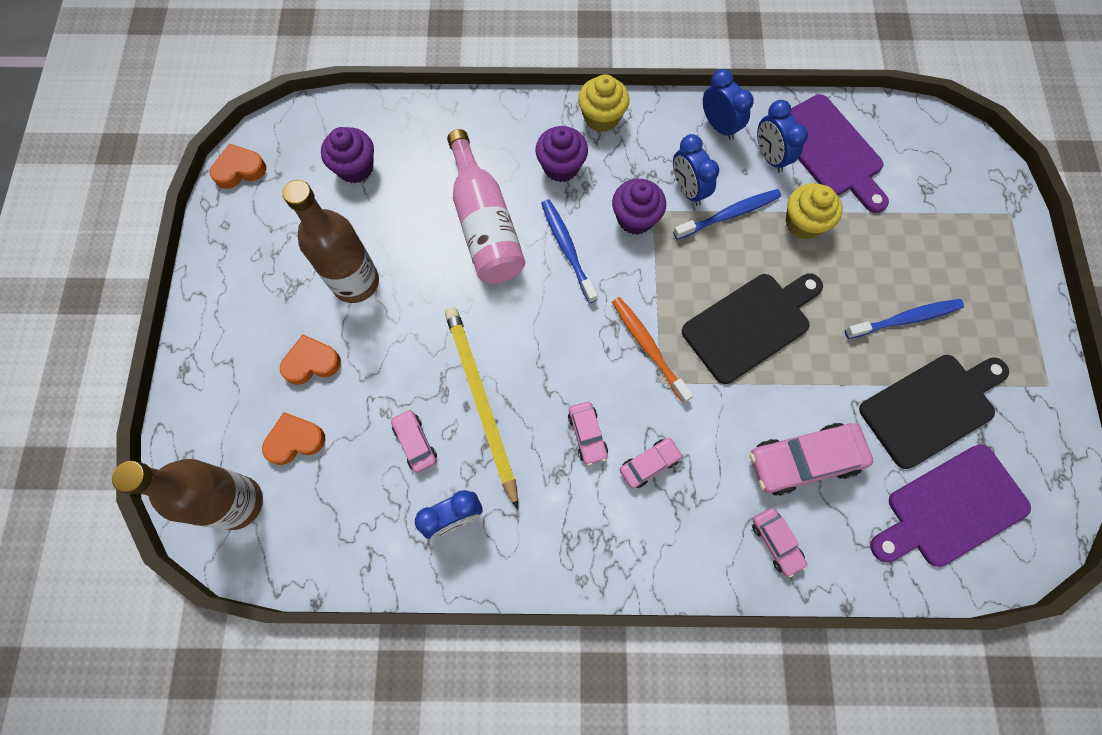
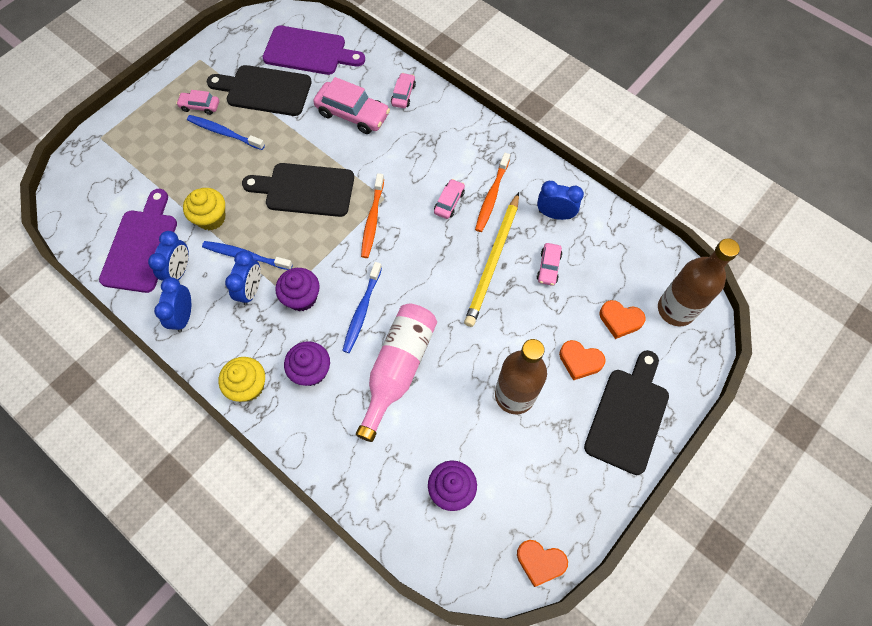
camera: 140 degrees left, 5 degrees down
(229, 345) = (628, 415): none -> black cutting board
(546, 482) = (492, 196): none -> orange toothbrush
(649, 464) = (430, 166): pink car -> pink car (200, 106)

